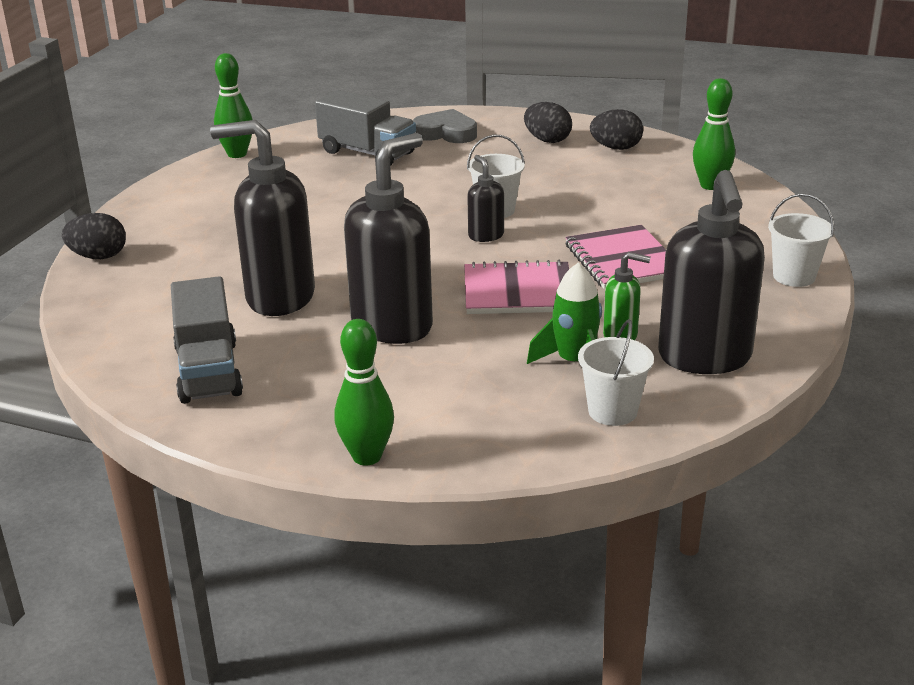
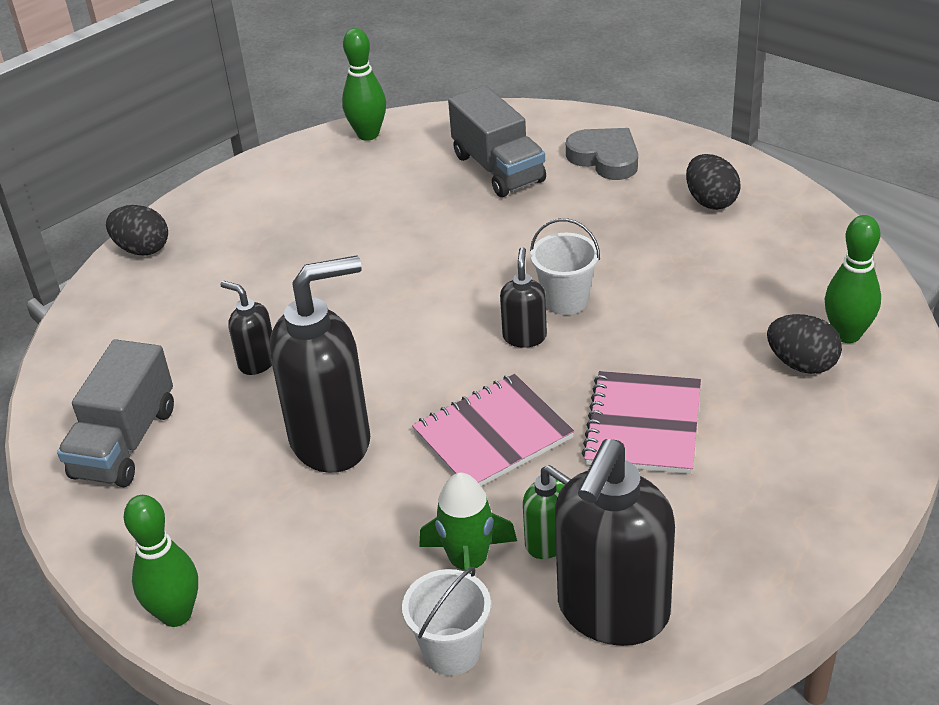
camera: 30 degrees right, 10 degrees up
(279, 298) = (257, 362): black soap dispenser -> black soap dispenser, size x0.47
(518, 292) = (493, 435): pink notebook -> pink notebook turned 60 degrees counterclockwise
(616, 148) = (782, 236): black egg -> black egg (801, 364)
(794, 276) = (825, 521): white bucket -> none

